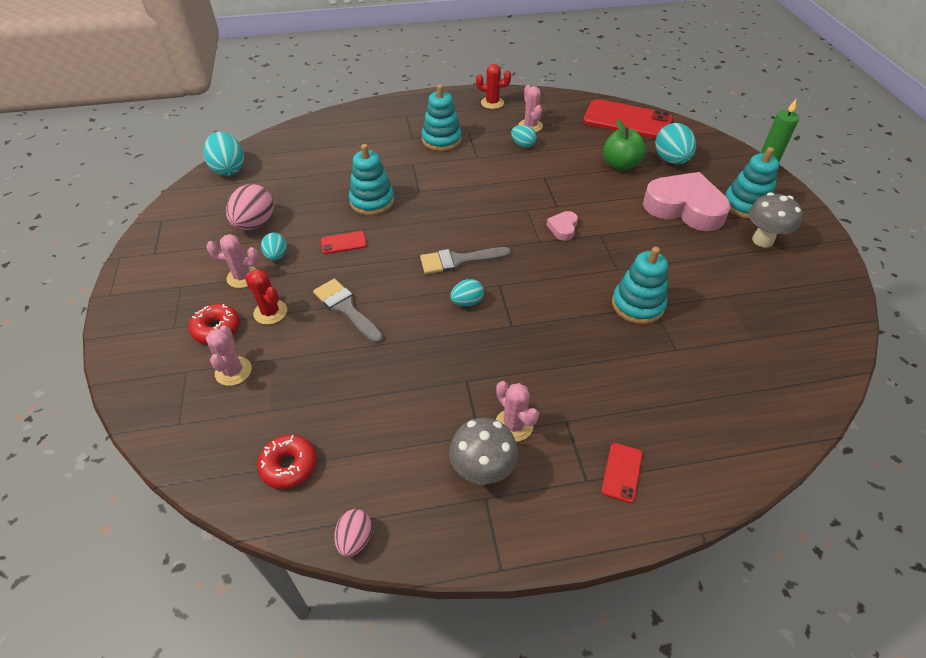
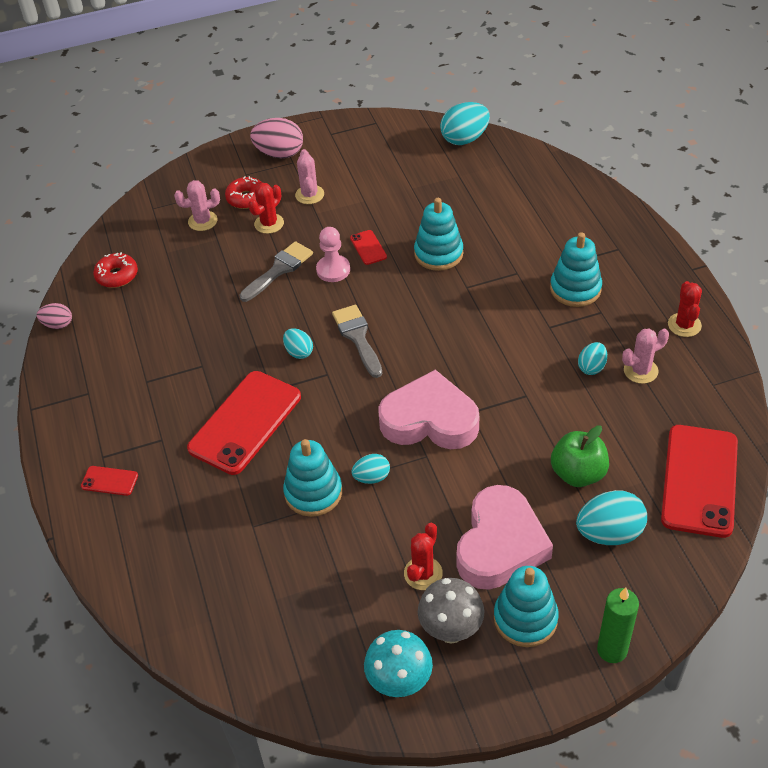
camera: 85 degrees right, 0 degrees up
(255, 224) = (383, 181): pink egg -> pink egg (279, 153)
(276, 256) = (341, 208): turquoise egg -> turquoise egg (372, 477)
(364, 269) = (333, 270): none -> pink pawn
(482, 471) = (111, 388): grey mushroom -> none
(514, 425) = (156, 403): pink cactus -> none
(551, 348) = (245, 422): none -> red phone
(563, 228) = (430, 420): pink heart -> pink heart, size x2.32
(714, 248) = (423, 573): none -> red cactus
(813, 271) = (399, 683): none -> turquoise mushroom

